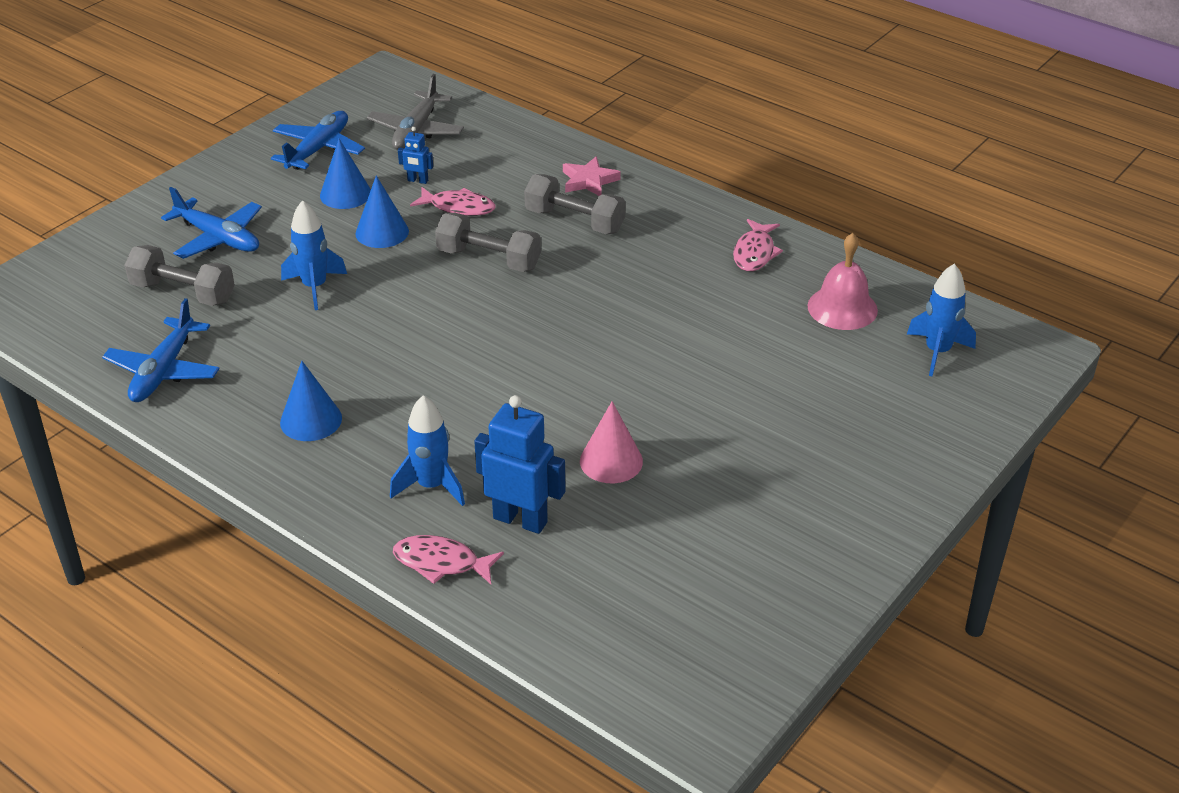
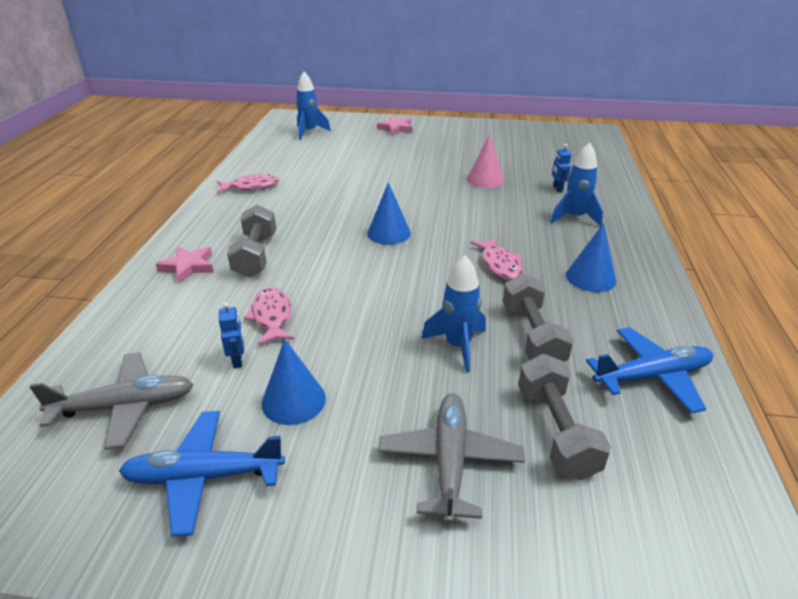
camera: 120 degrees left, 5 degrees down
(218, 238) = (450, 461): blue plane -> grey plane
(382, 232) = (344, 344): blue cone -> blue cone (388, 233)
(441, 563) = (615, 198): pink fish -> pink fish (499, 264)
(489, 259) = (338, 274): grey dumbbell -> grey dumbbell (532, 336)
(520, 520) = (557, 188): blue robot -> blue robot, size x0.49
(842, 308) = (290, 156): pink bell -> none
(896, 453) = (396, 128): none -> pink star

